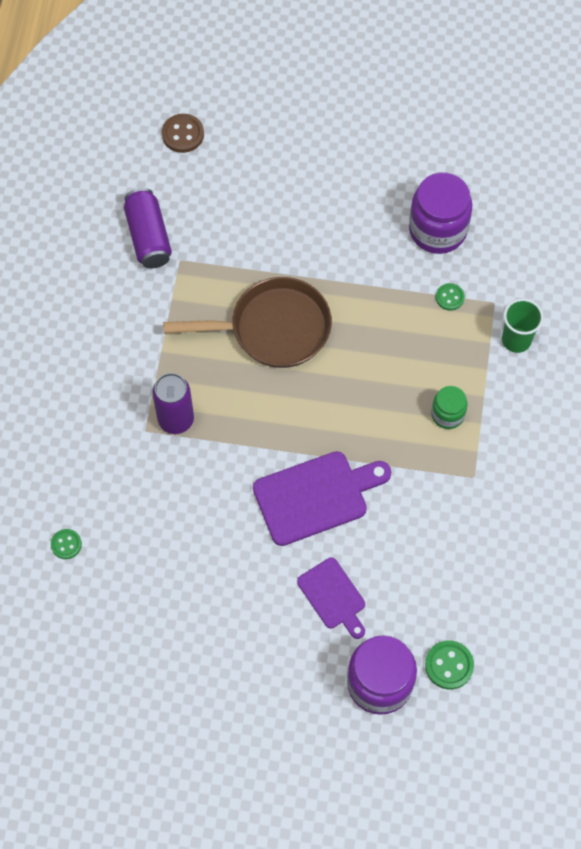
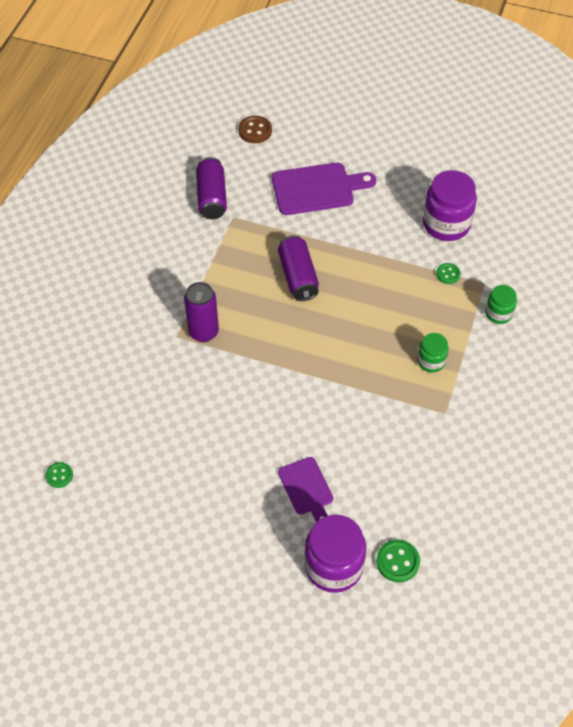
camera: 10 degrees right, 10 degrees down
(66, 544) = (91, 412): green button -> green button (59, 475)
(273, 328) = (298, 276): brown pan -> purple can
(316, 496) = (307, 407): purple cutting board -> purple cutting board (317, 188)
(516, 340) = (498, 313): green cup -> green jar

